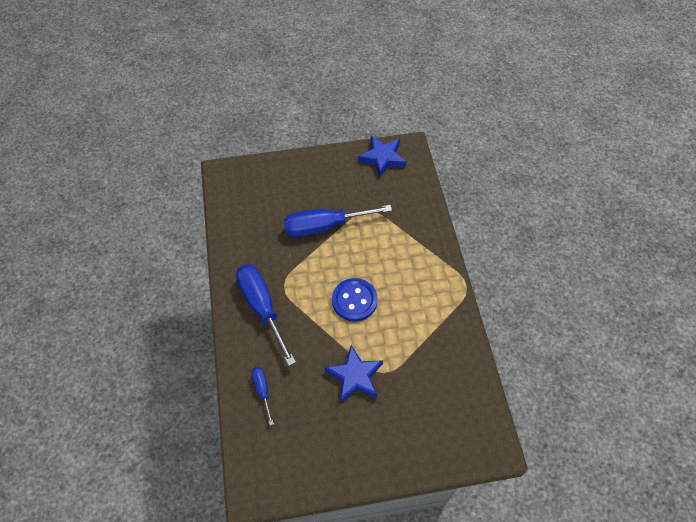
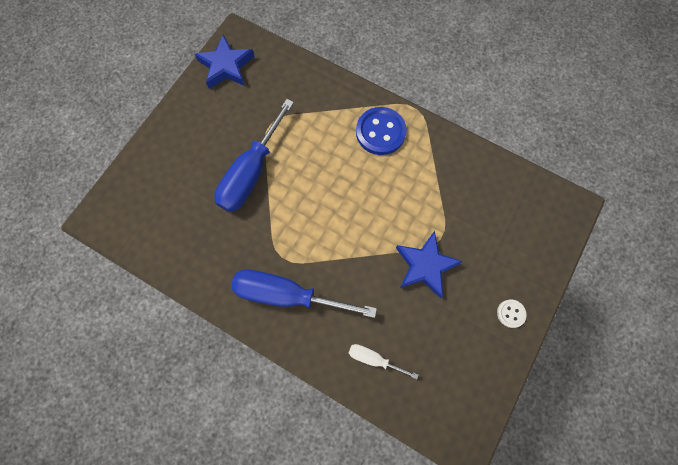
camera: 50 degrees left, 15 degrees up
(262, 390) = (373, 359): blue screwdriver -> white screwdriver
(354, 300) = (351, 207): blue button -> blue button (380, 132)
(370, 460) = (511, 313): none -> white button

